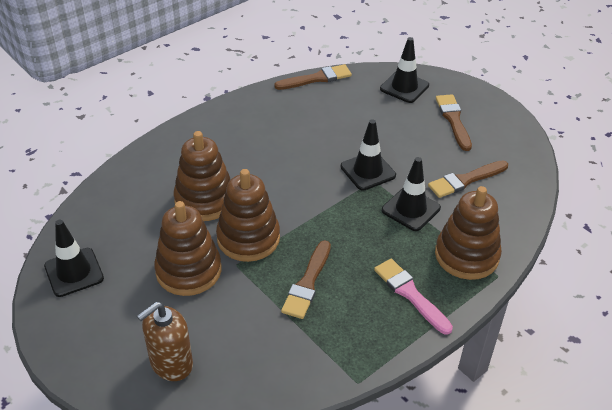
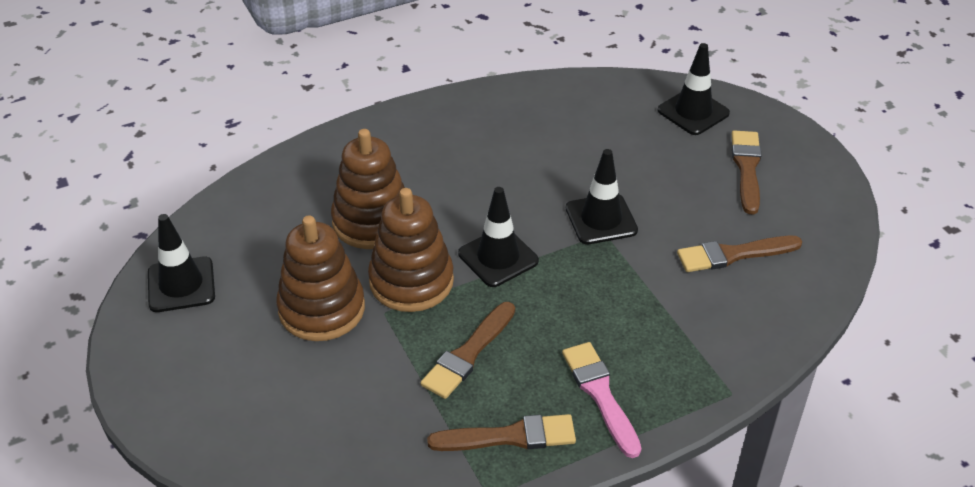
camera: 15 degrees right, 0 degrees up
(171, 363) = (261, 422): brown soap dispenser -> none
(316, 78) = (575, 82): brown brush -> brown brush (510, 436)
(411, 209) = (642, 281): black traffic cone -> black traffic cone (498, 257)
(466, 255) = (697, 357): brown stacking toy -> none

